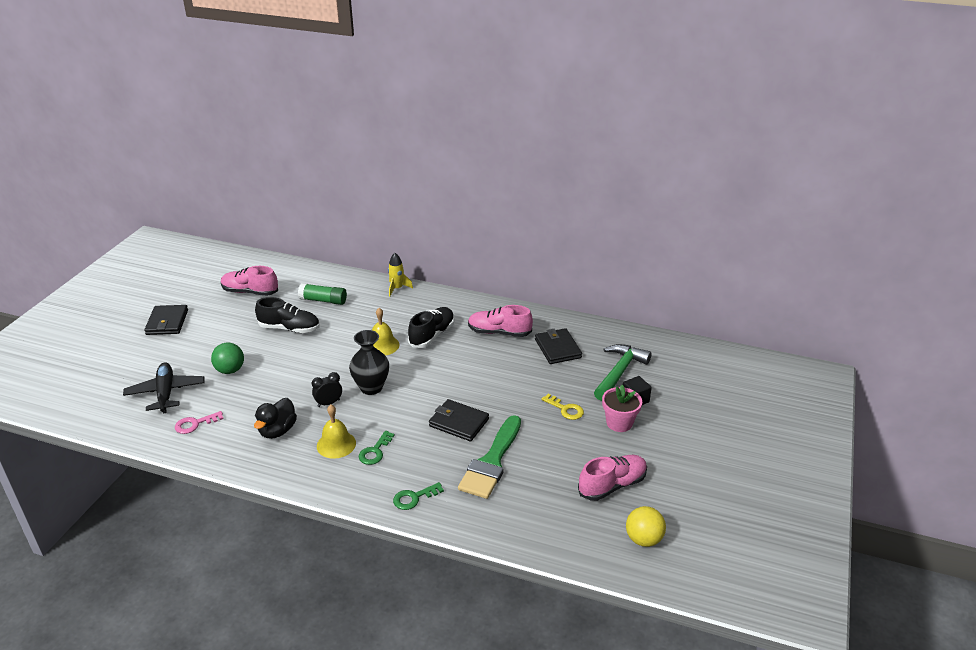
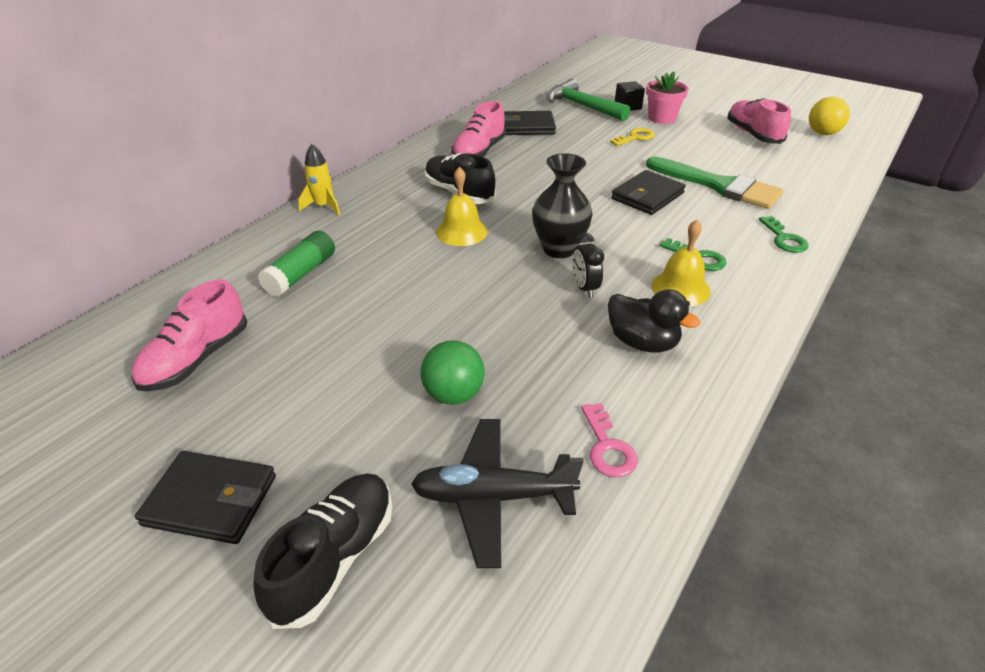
camera: 75 degrees left, 5 degrees up
(289, 328) = (361, 315): black shoe -> black shoe (335, 558)

